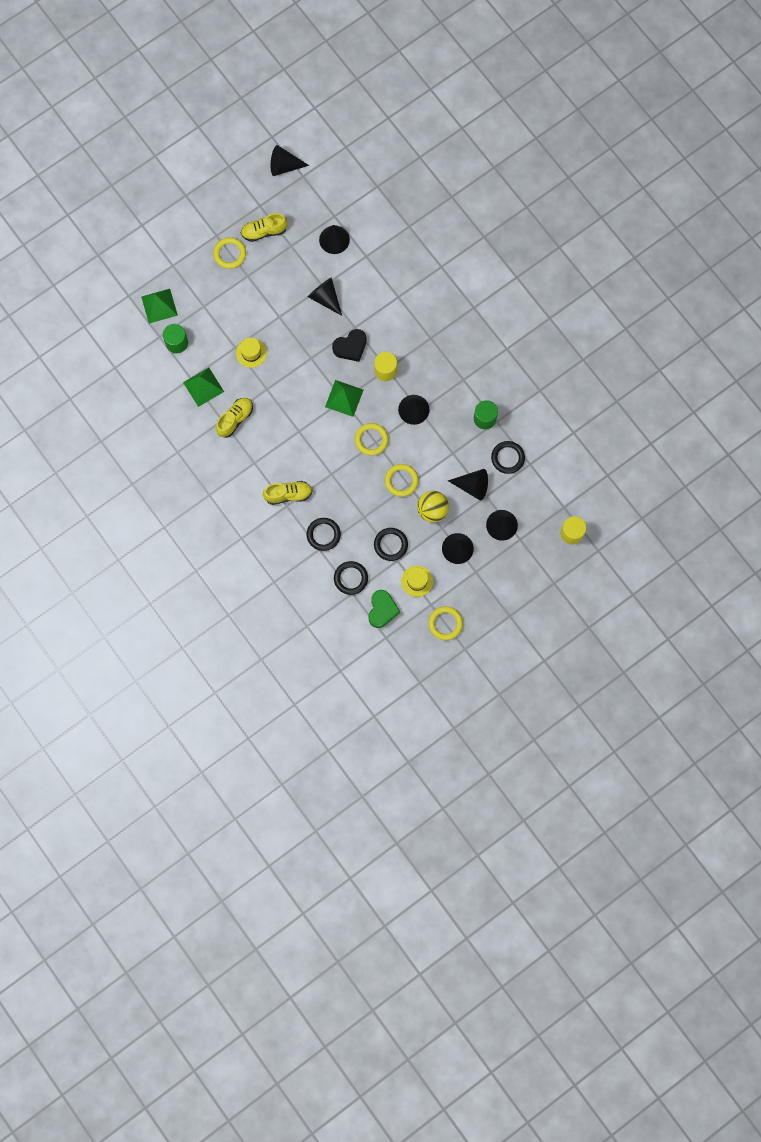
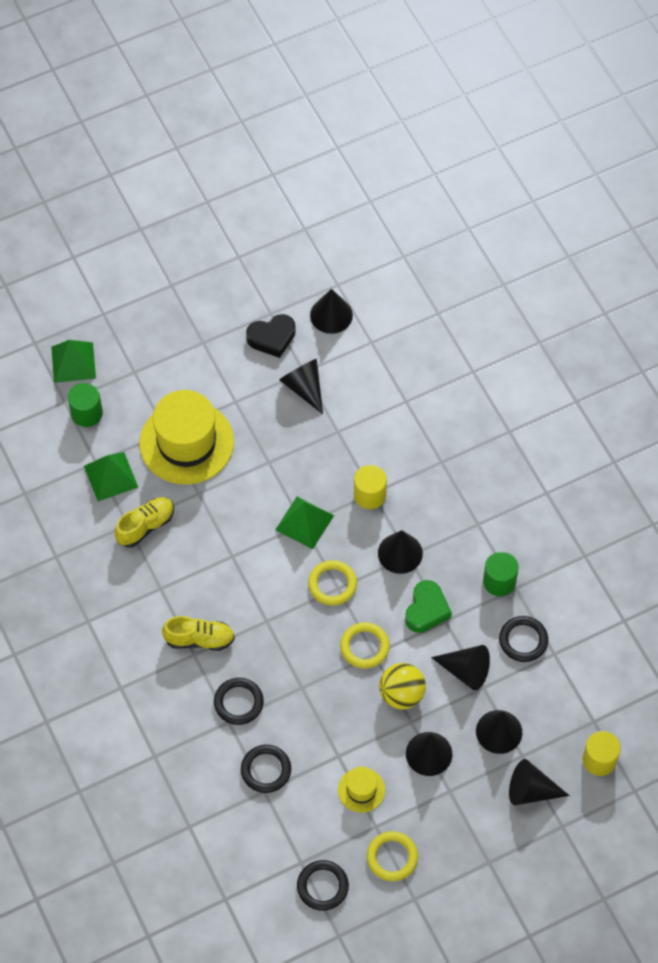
camera: 10 degrees right, 15 degrees down
(229, 254) = (184, 311): yellow ring -> none
(251, 353) = (186, 442): yellow hat -> yellow hat, size x2.15
(264, 231) = (237, 290): yellow shoe -> none
(284, 166) = (281, 213): black cone -> black cone (531, 790)
(350, 347) = (327, 457): black heart -> black heart (272, 338)
(382, 610) = (303, 822): green heart -> green heart (426, 610)
(390, 545) = (332, 732): black ring -> black ring (322, 886)

